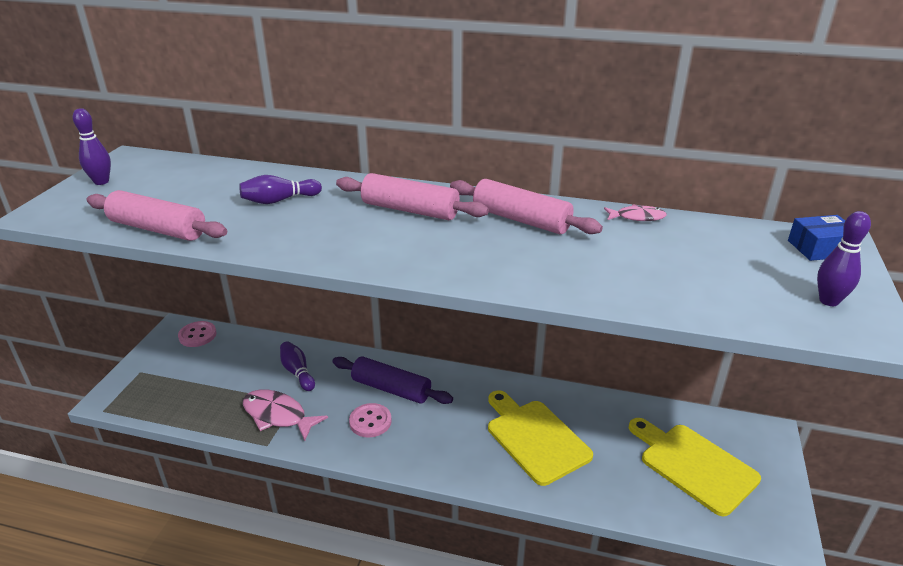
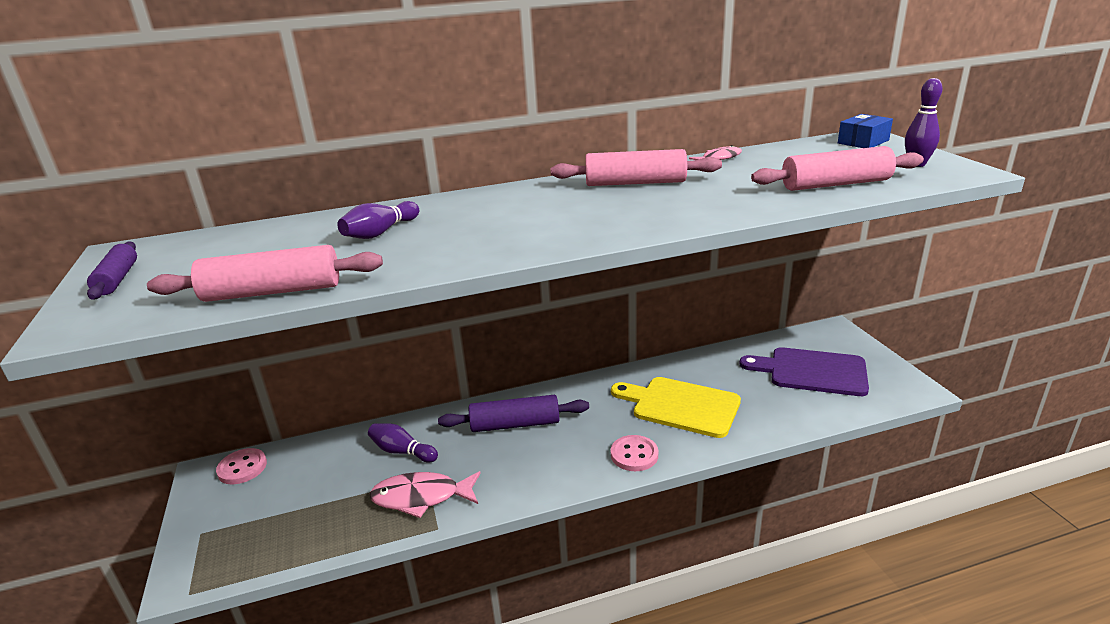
camera: 30 degrees left, 5 degrees down
(101, 182) = (117, 279): purple bowling pin -> purple rolling pin
(370, 421) = (524, 459): pink button -> pink button (634, 455)
(410, 210) = (528, 203): pink rolling pin -> pink rolling pin (835, 184)
(694, 465) = (812, 371): yellow cutting board -> purple cutting board

